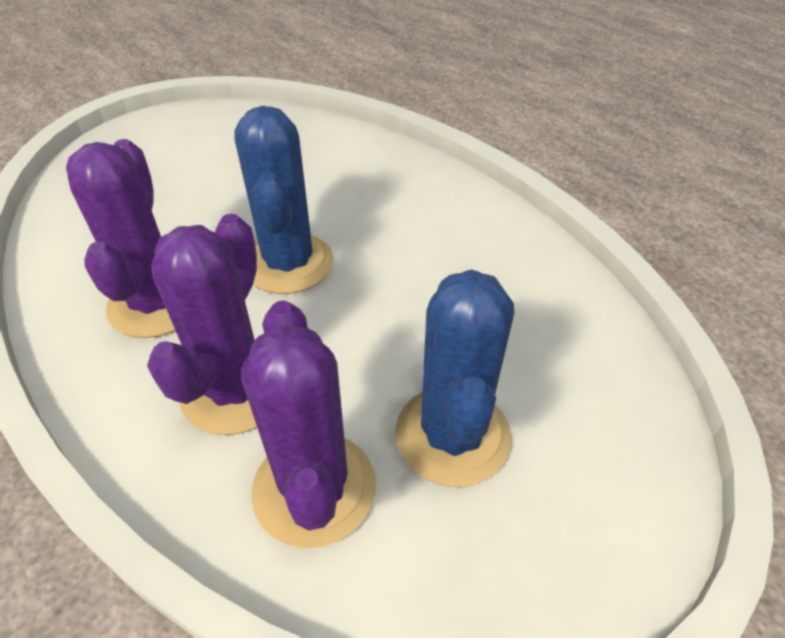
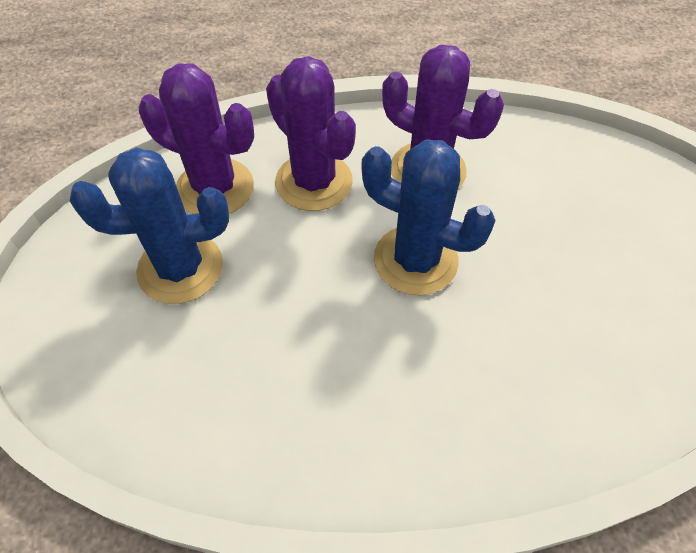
camera: 125 degrees right, 10 degrees up
(452, 435) = (180, 268): blue cactus -> blue cactus turned 45 degrees counterclockwise

